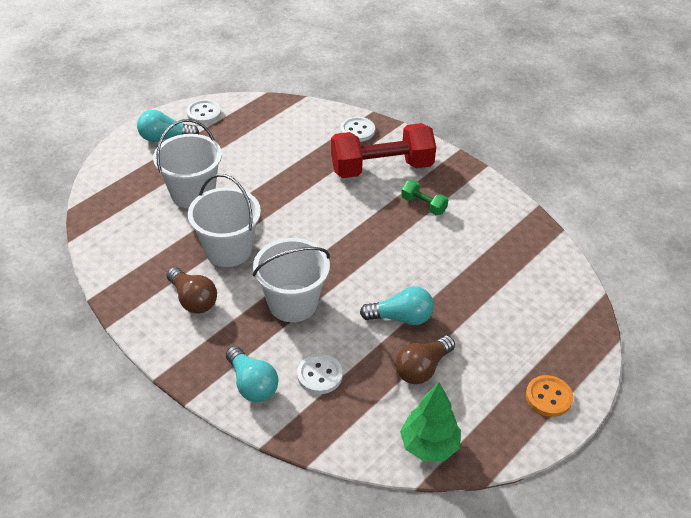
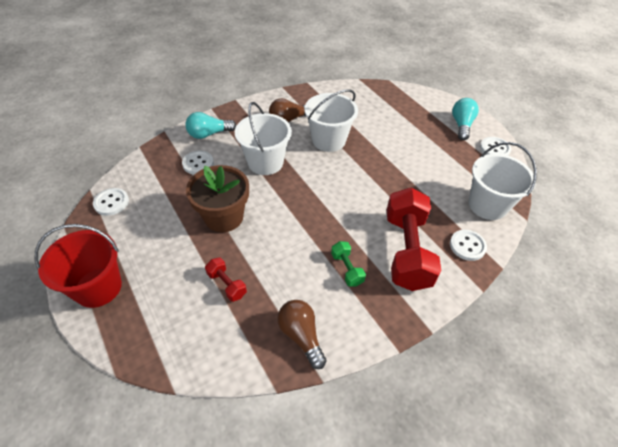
camera: 105 degrees right, 5 degrees up
(193, 193) = (393, 131): white bucket -> white bucket (487, 205)
(401, 318) = (224, 217): turquoise light bulb -> brown flower pot
(422, 368) = (172, 216): brown light bulb -> brown light bulb (301, 336)
(423, 205) = (347, 269): green dumbbell -> green dumbbell turned 75 degrees counterclockwise
(429, 446) = (111, 202): green tree -> white button
(486, 288) = (227, 284): none -> red dumbbell
(548, 397) = (98, 287): orange button -> red bucket

